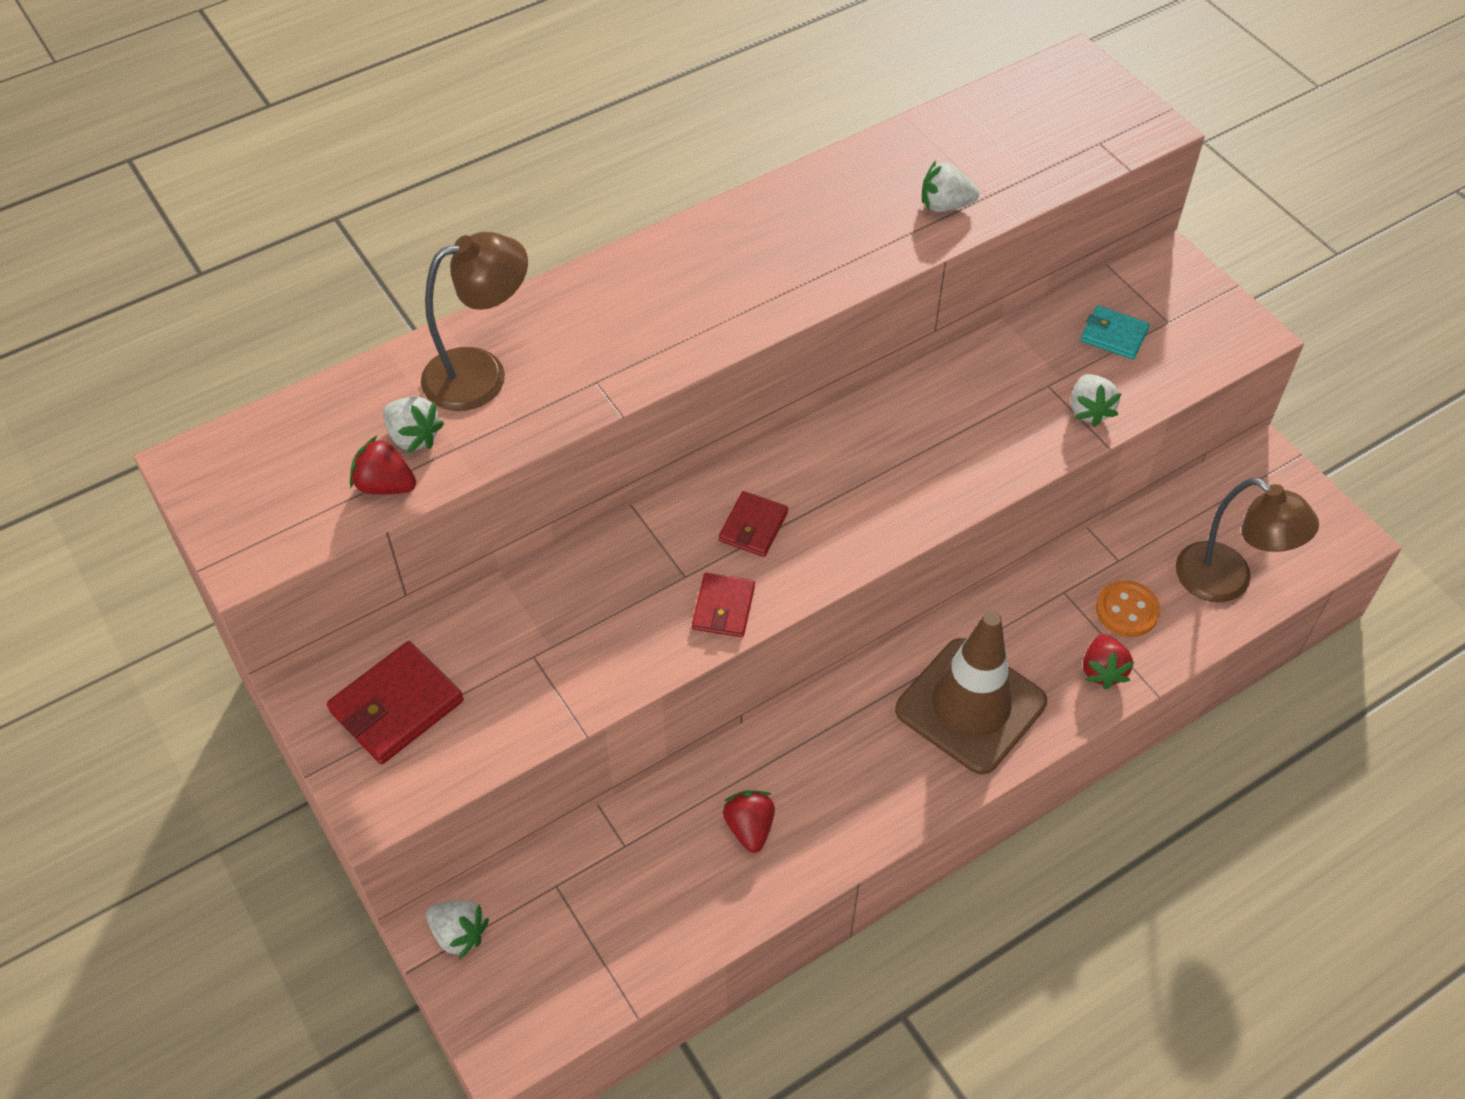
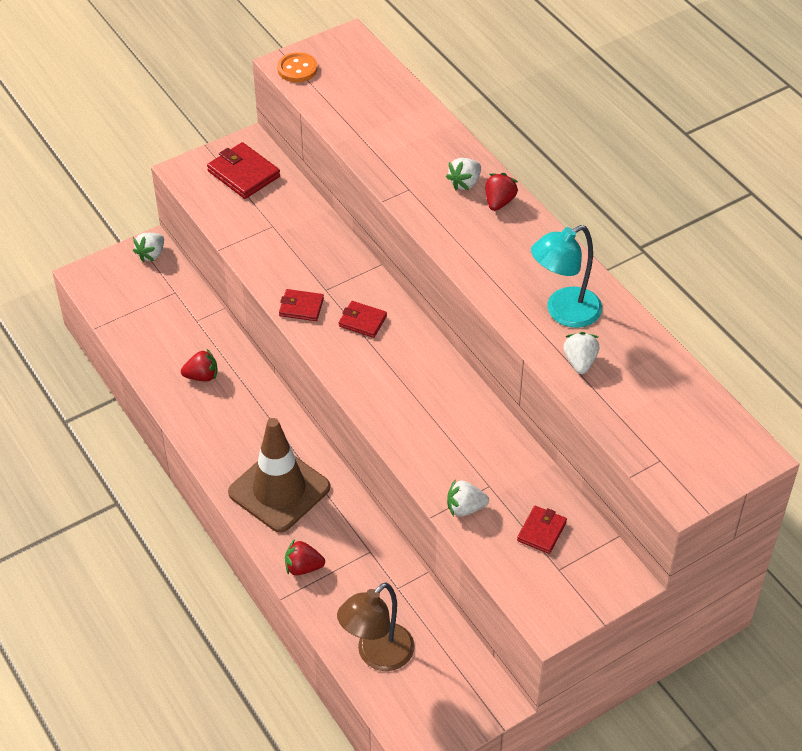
camera: 90 degrees right, 5 degrees down
(385, 485) = (331, 109): red strawberry -> red strawberry (499, 202)
(413, 437) = (366, 117): white strawberry -> white strawberry (465, 183)
(481, 374) = (414, 141): brown lamp -> none
(855, 216) = (564, 312): none -> turquoise lamp
(1113, 335) = (541, 531): turquoise wallet -> red wallet
(1127, 610) = (353, 588): orange button -> orange button (297, 69)

